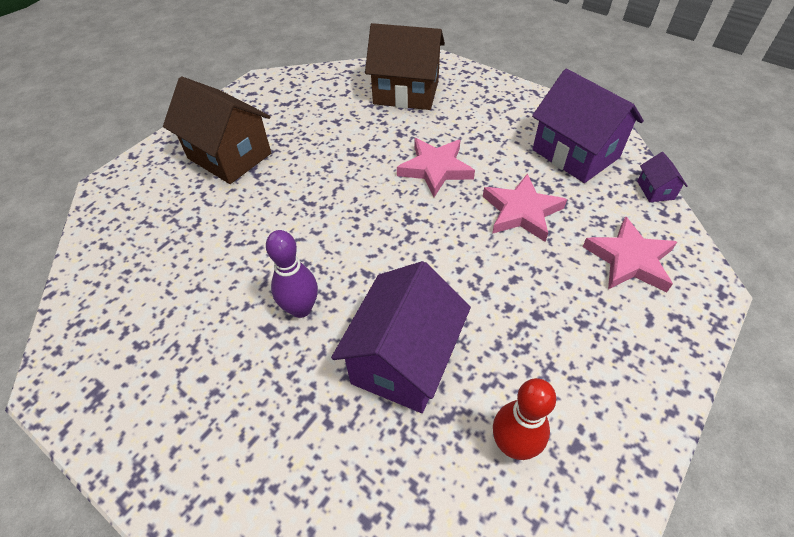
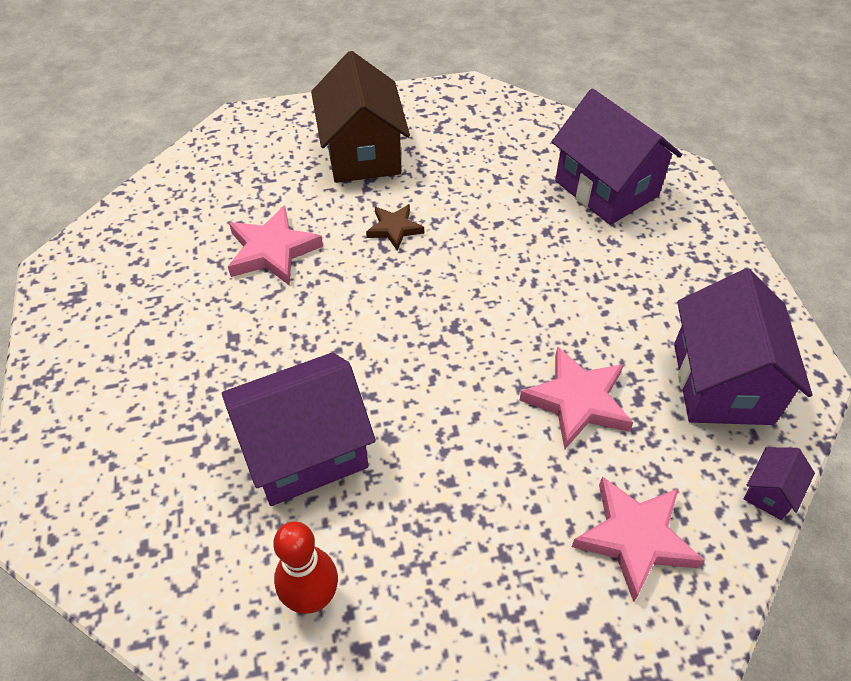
camera: 40 degrees right, 0 degrees up
(301, 308) = (274, 340): purple bowling pin -> none
(305, 187) = (394, 229): none -> brown star
(406, 92) = (606, 188): brown house -> purple house
(435, 169) = (539, 294): pink star -> pink star (272, 251)

